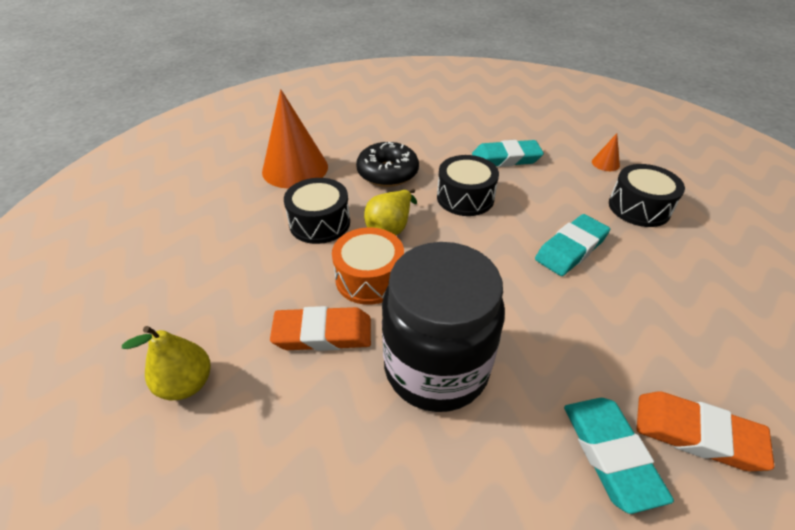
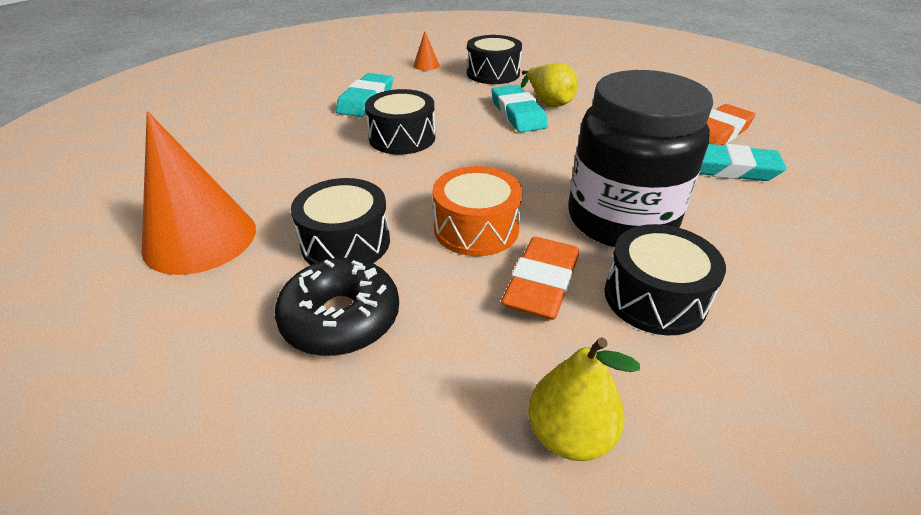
camera: 65 degrees left, 5 degrees down
(337, 411) = (654, 297): none -> black drum
(387, 173) = (305, 169): black donut -> black donut (341, 318)
(390, 227) = (405, 193): yellow pear -> yellow pear (548, 102)

